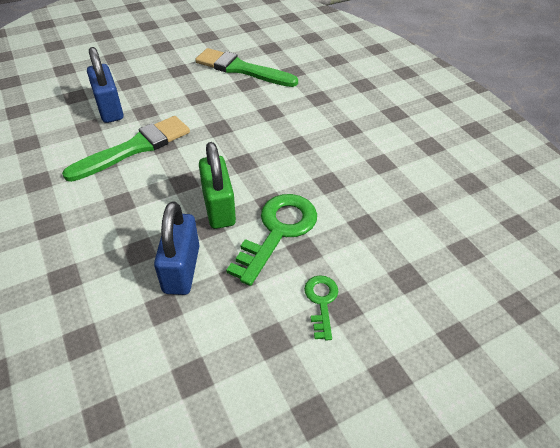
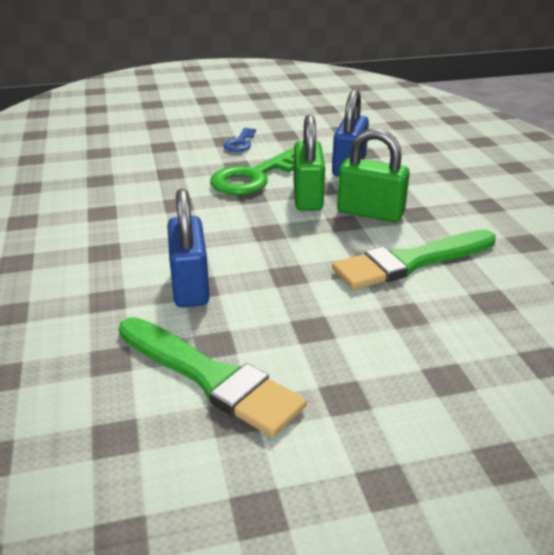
camera: 165 degrees left, 15 degrees down
(109, 109) = (467, 324): blue padlock -> blue padlock (190, 286)
(161, 196) = (370, 212): none -> green padlock
(321, 302) = (240, 143): green key -> blue key

